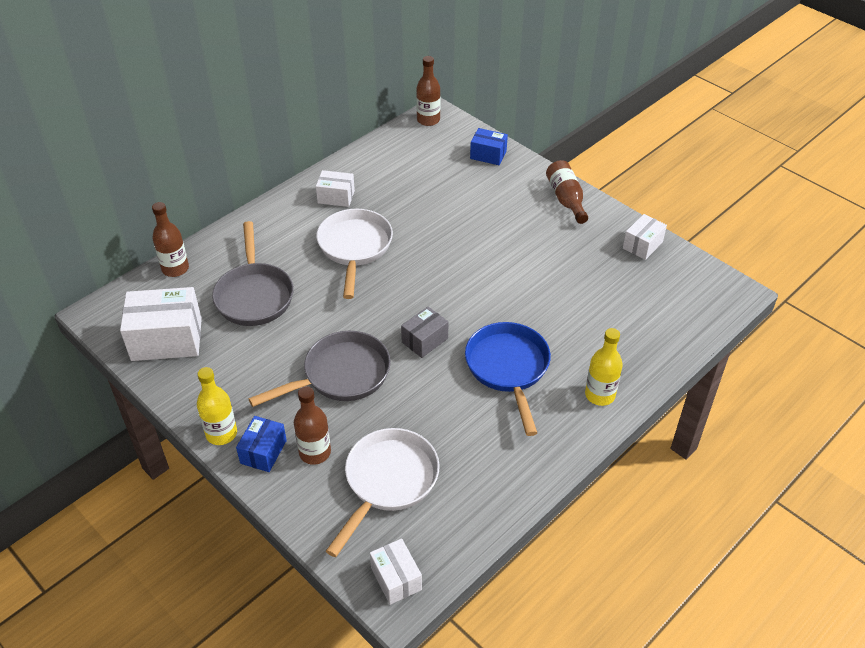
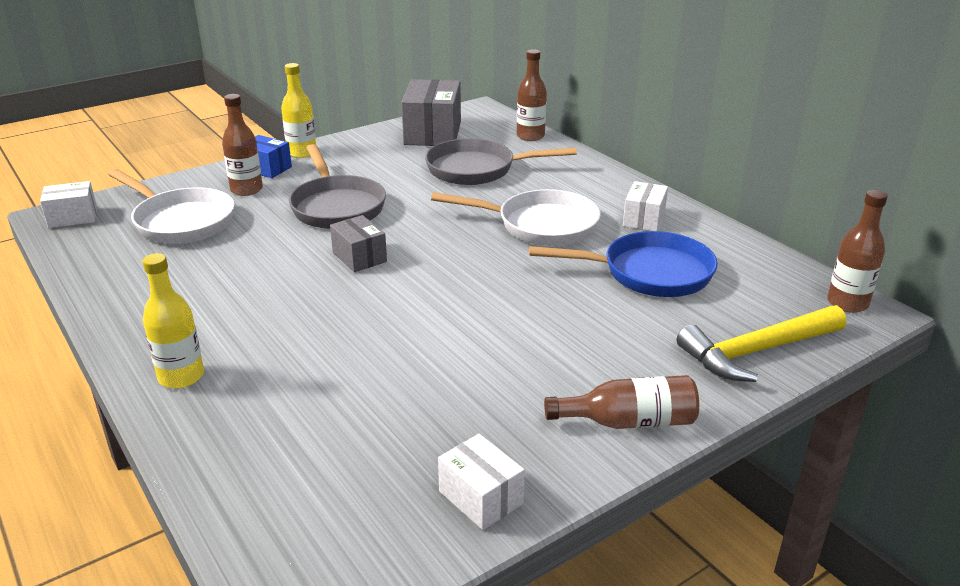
camera: 100 degrees right, 15 degrees down
(166, 339) = (433, 133): white box -> grey box
(488, 155) = (756, 351): blue box -> yellow hammer
(508, 368) = (278, 309): blue pan -> blue pan (649, 273)

